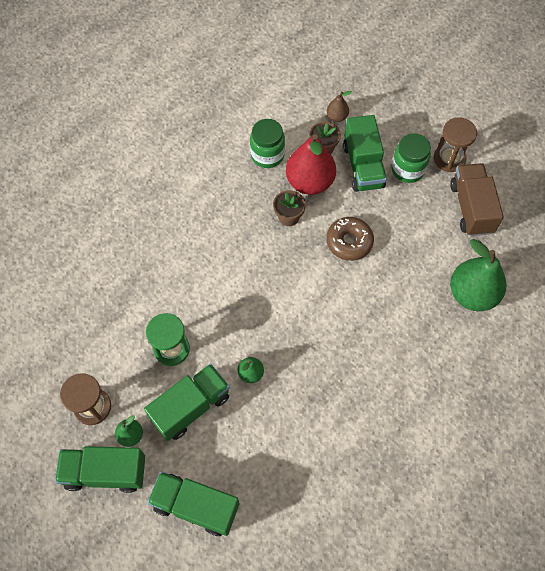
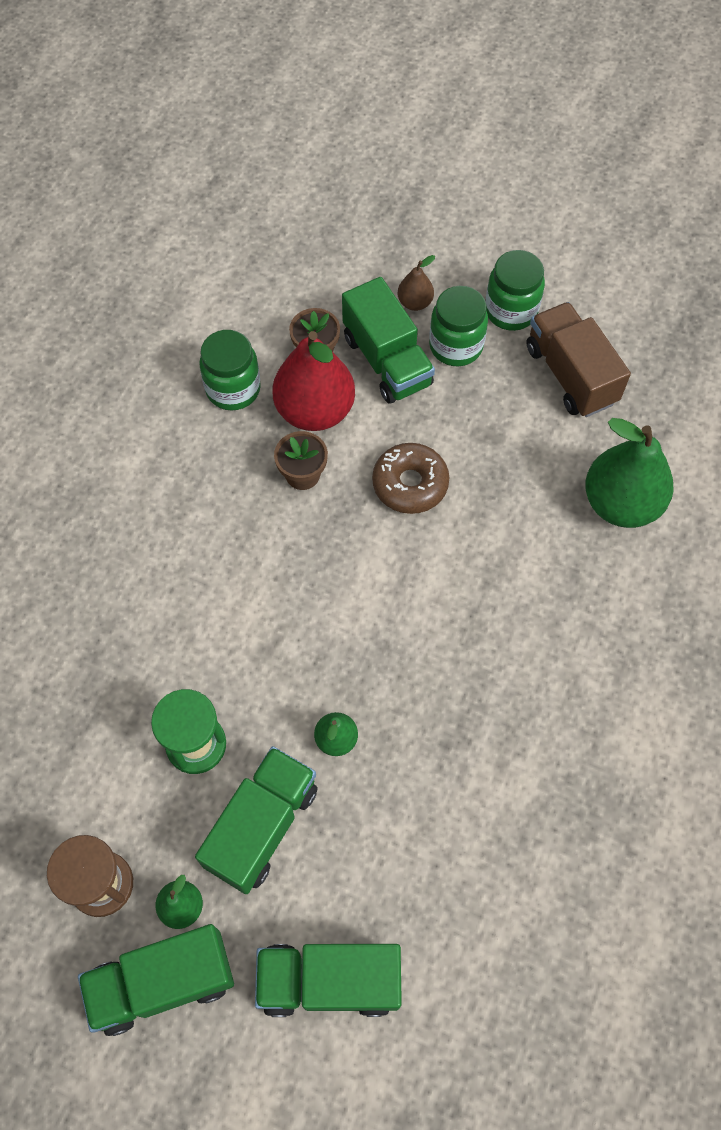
camera: 20 degrees left, 0 degrees up
(337, 117) = (318, 297): brown pear -> brown pear (415, 302)
(449, 159) = (511, 311): brown hourglass -> green jar

